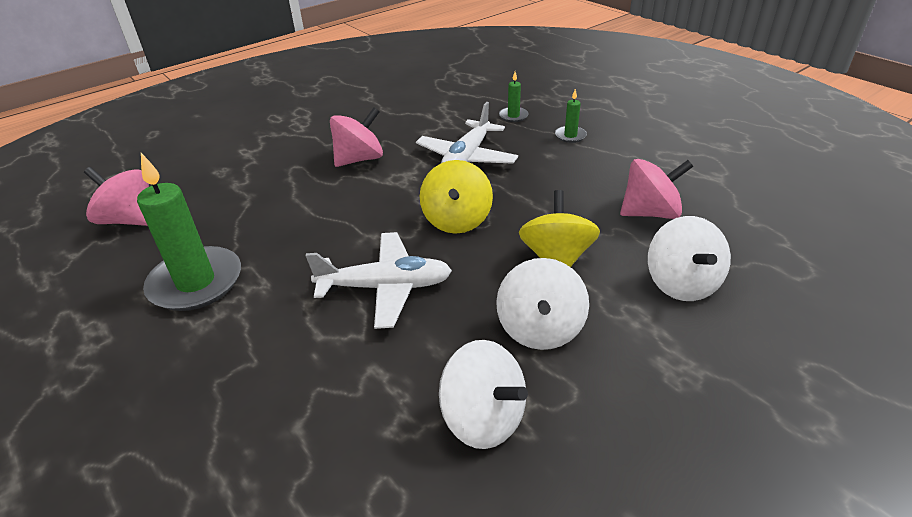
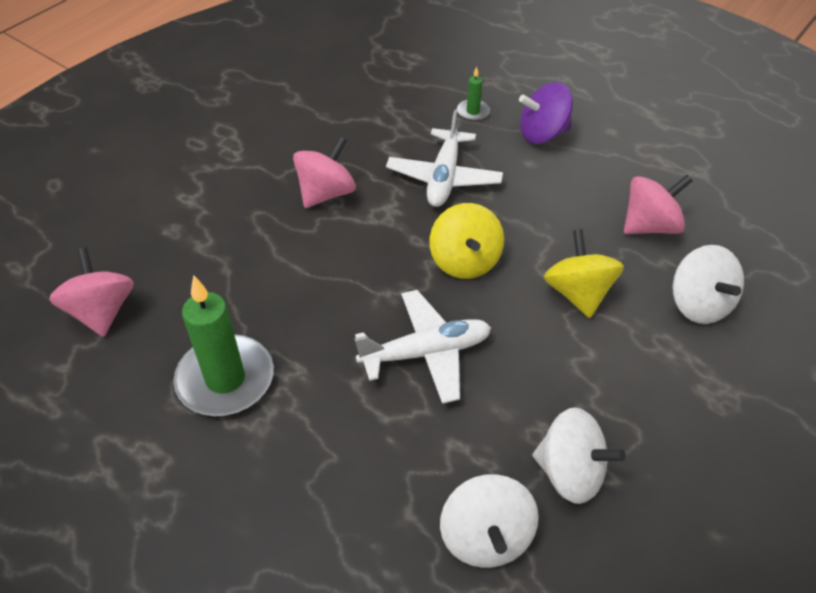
camera: 15 degrees left, 10 degrees up
(129, 220) = (102, 312): pink spinning top -> pink spinning top turned 60 degrees clockwise
(540, 329) = (588, 374): white spinning top -> white spinning top (486, 537)
(570, 136) = (543, 134): green candle -> purple spinning top

